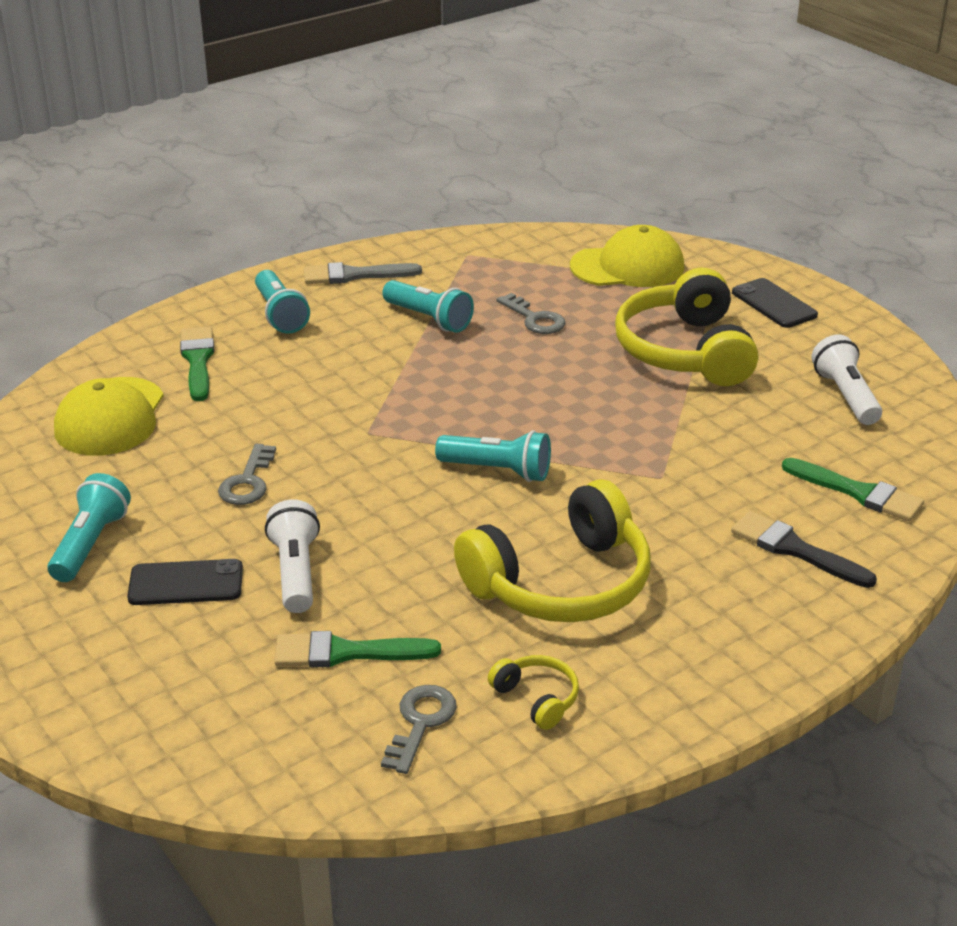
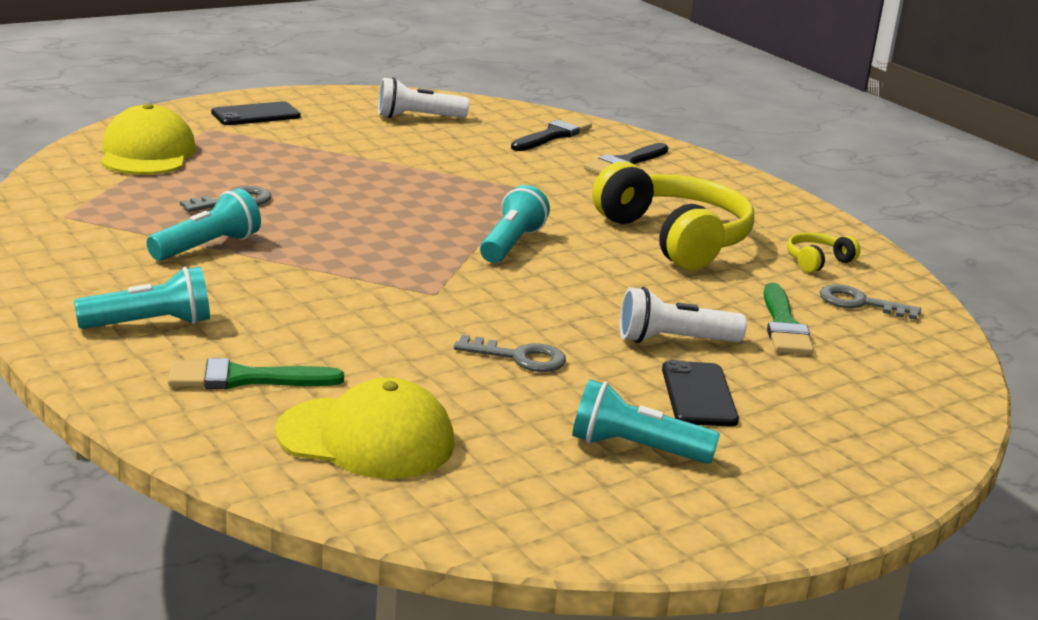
camera: 90 degrees left, 10 degrees down
(354, 275) = (72, 276): grey brush -> none
(685, 351) = (325, 154): yellow headphones -> none
(858, 492) = (553, 135): green brush -> black brush

